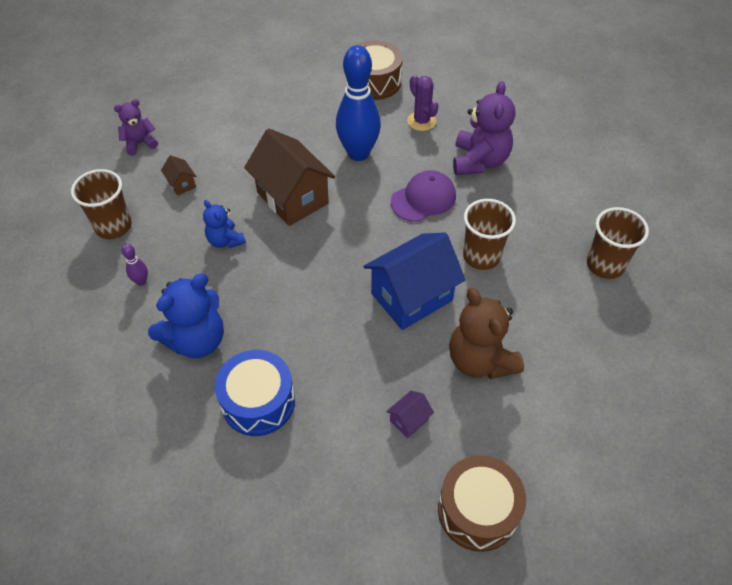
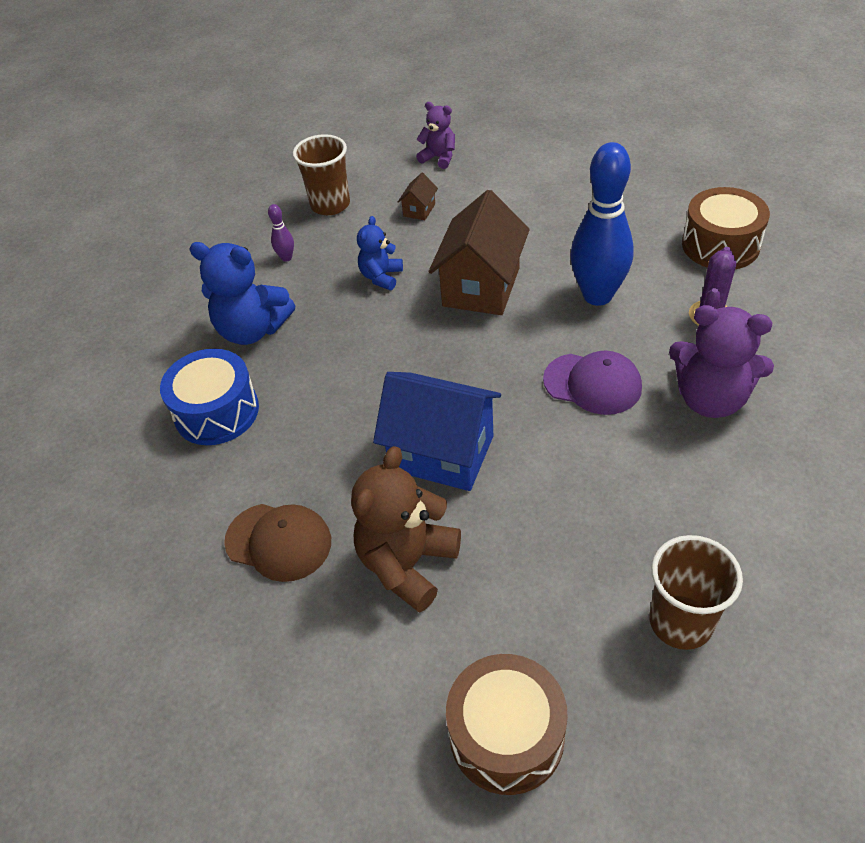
camera: 60 degrees right, 5 degrees down
(409, 420) = (279, 541): purple house -> brown cap
(477, 510) = (206, 669): brown drum -> brown drum (506, 735)
(479, 161) = (710, 399): purple teddy bear -> purple teddy bear turned 45 degrees clockwise
(481, 256) = (561, 482): brown cup -> none

